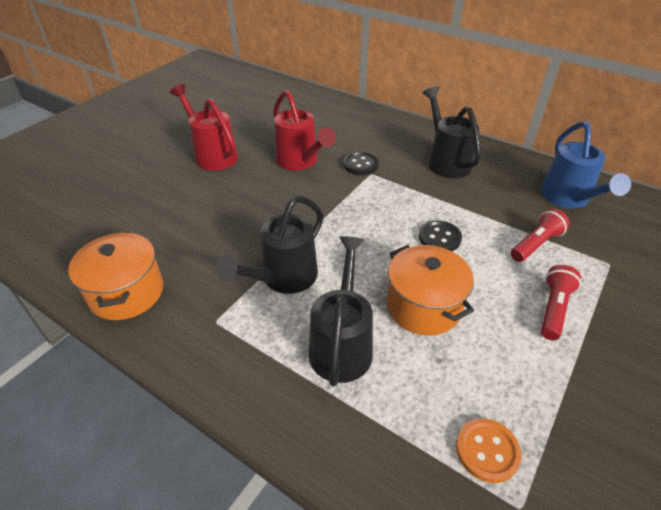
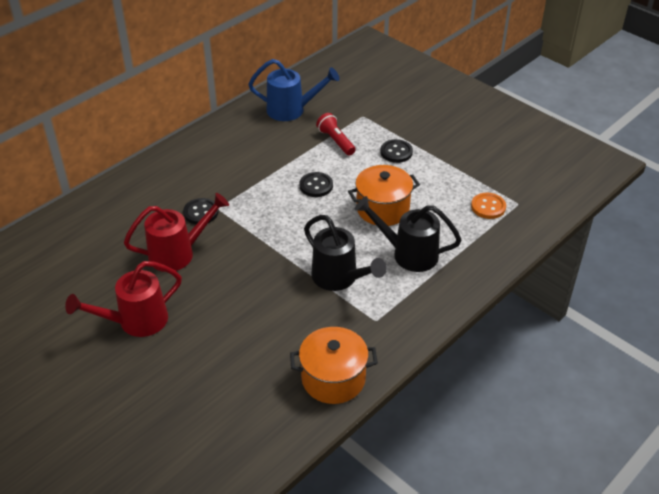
camera: 80 degrees left, 0 degrees up
(446, 161) = (217, 159): black watering can -> none
(553, 309) = (396, 152): red flashlight -> black button

